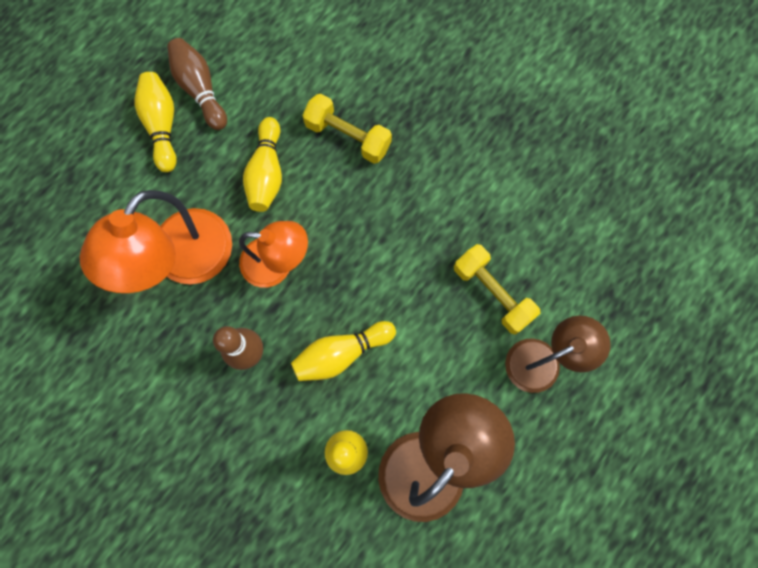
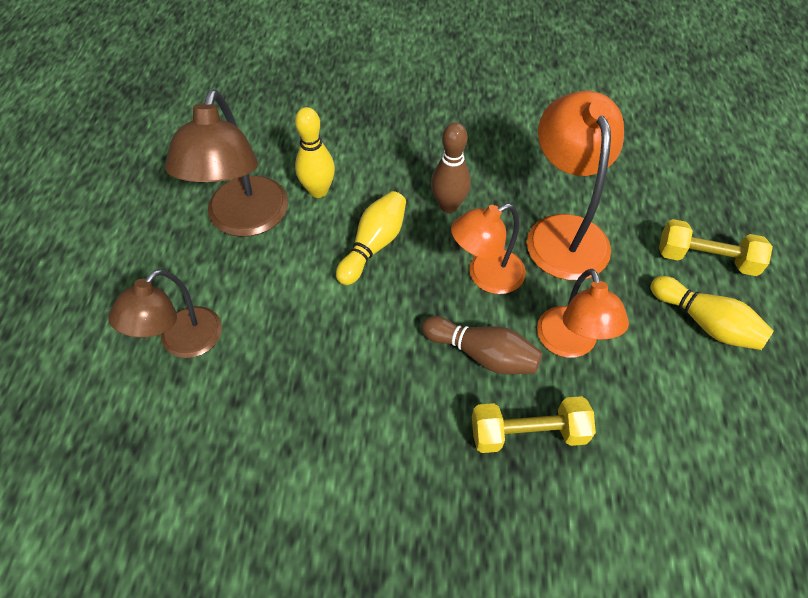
camera: 145 degrees right, 20 degrees down
(200, 90) = (715, 380): brown bowling pin -> brown bowling pin (482, 354)
(267, 173) = (570, 344): yellow bowling pin -> orange lamp
(492, 293) = (266, 371): yellow dumbbell -> yellow dumbbell (706, 259)

